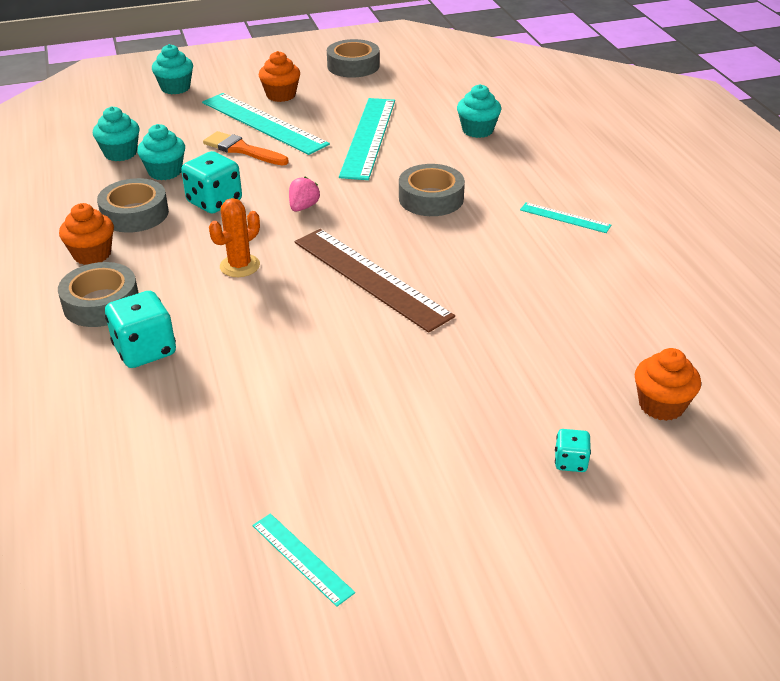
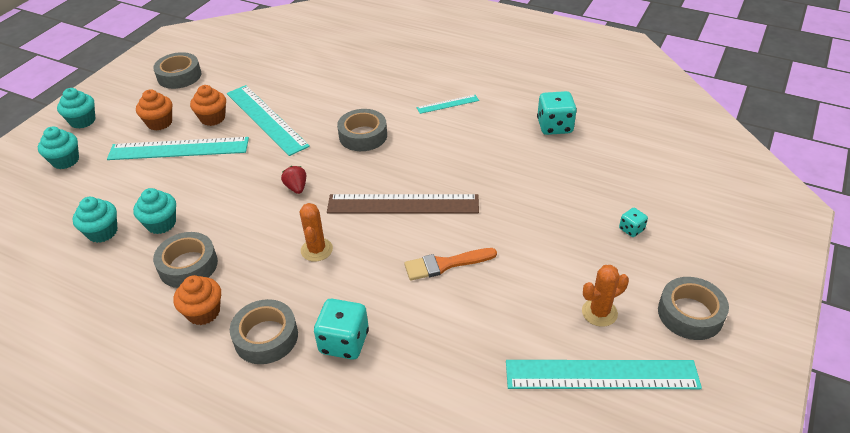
camera: 45 degrees left, 5 degrees up
(214, 202) = (232, 221): turquoise dice -> turquoise dice (554, 126)
(242, 150) = (193, 175): orange brush -> orange brush (445, 264)
(301, 558) = (601, 375): turquoise ruler -> turquoise ruler, size x2.06
(303, 207) = (296, 188): pink strawberry -> red strawberry
(396, 506) = (599, 312): none -> orange cactus
(477, 130) = (325, 78): turquoise cupcake -> turquoise cupcake (83, 121)
(493, 590) = (690, 314): none -> grey tape
(661, 405) = (624, 174): orange cupcake -> orange cupcake (212, 118)

